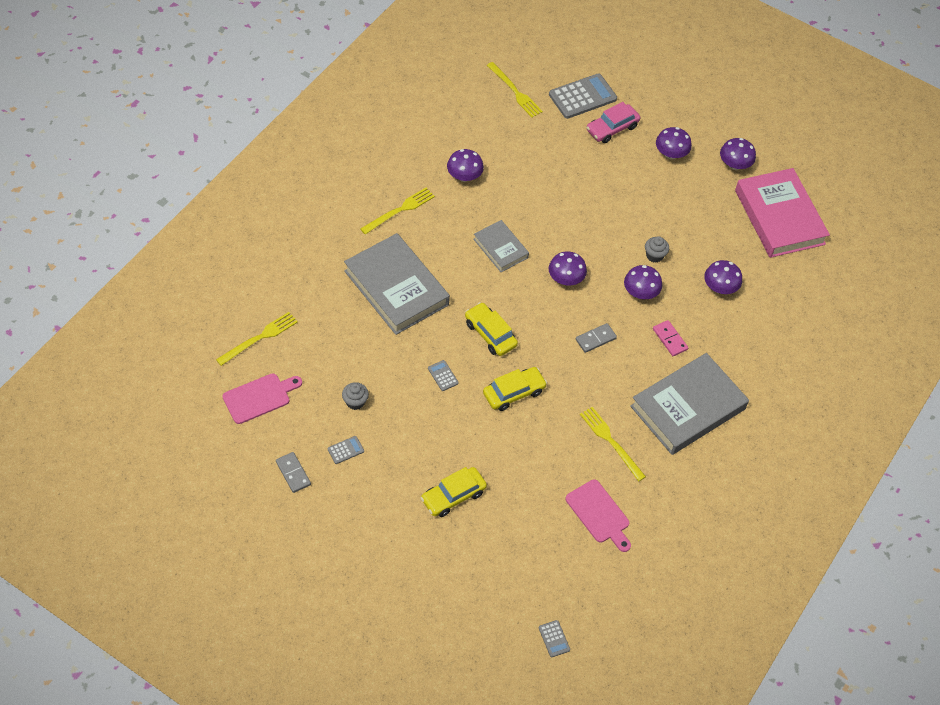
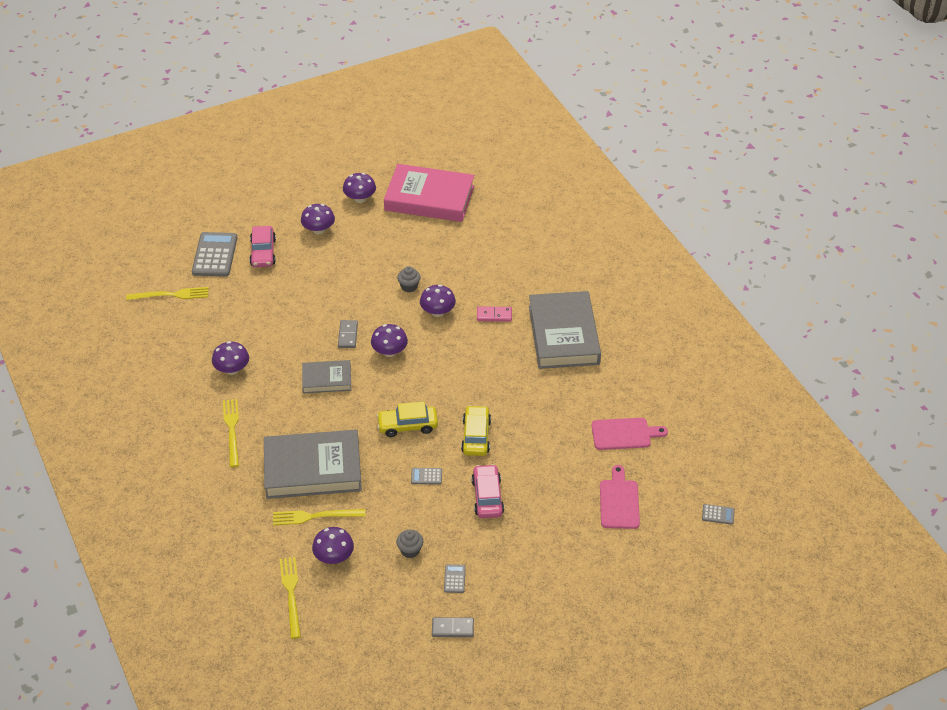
camera: 55 degrees left, 10 degrees down
(259, 397) = (356, 621): pink cutting board -> pink cutting board (619, 501)
(450, 434) = (487, 497): none -> pink car
(453, 496) = (548, 522): yellow car -> none
(595, 339) = (461, 360): grey domino -> grey domino (348, 335)
(611, 441) = (563, 396): yellow fork -> yellow fork (315, 516)
(720, 287) = (468, 263): purple mushroom -> purple mushroom (334, 557)

